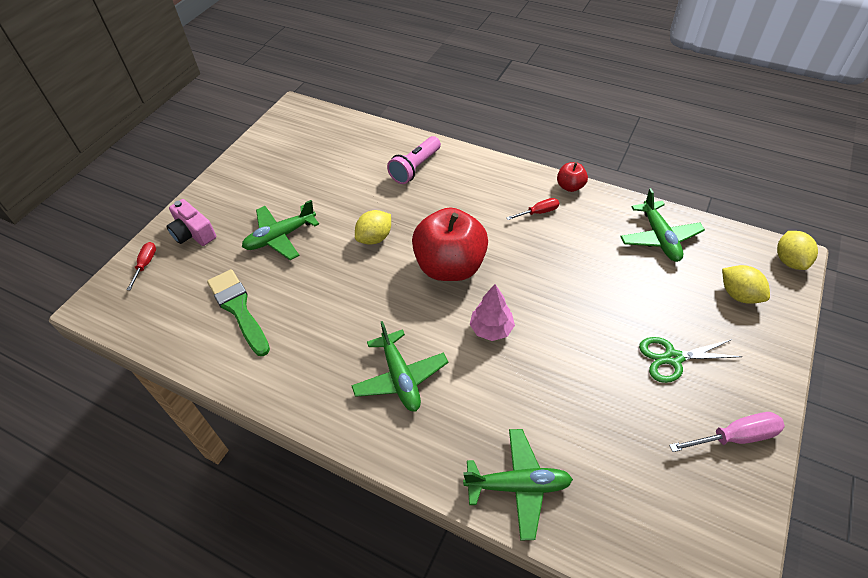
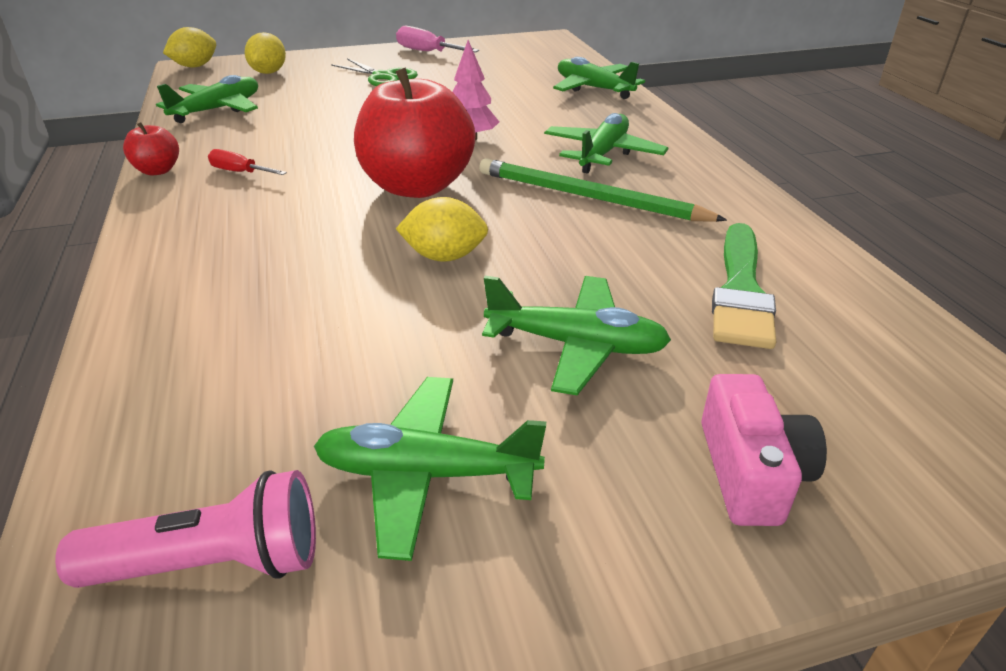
camera: 135 degrees left, 15 degrees down
(145, 265) = (908, 471): red screwdriver -> none
(280, 175) = (427, 474): none -> green plane
(362, 325) = (589, 197): none -> green pencil
(415, 168) = (221, 302): pink flashlight -> pink flashlight (213, 563)

